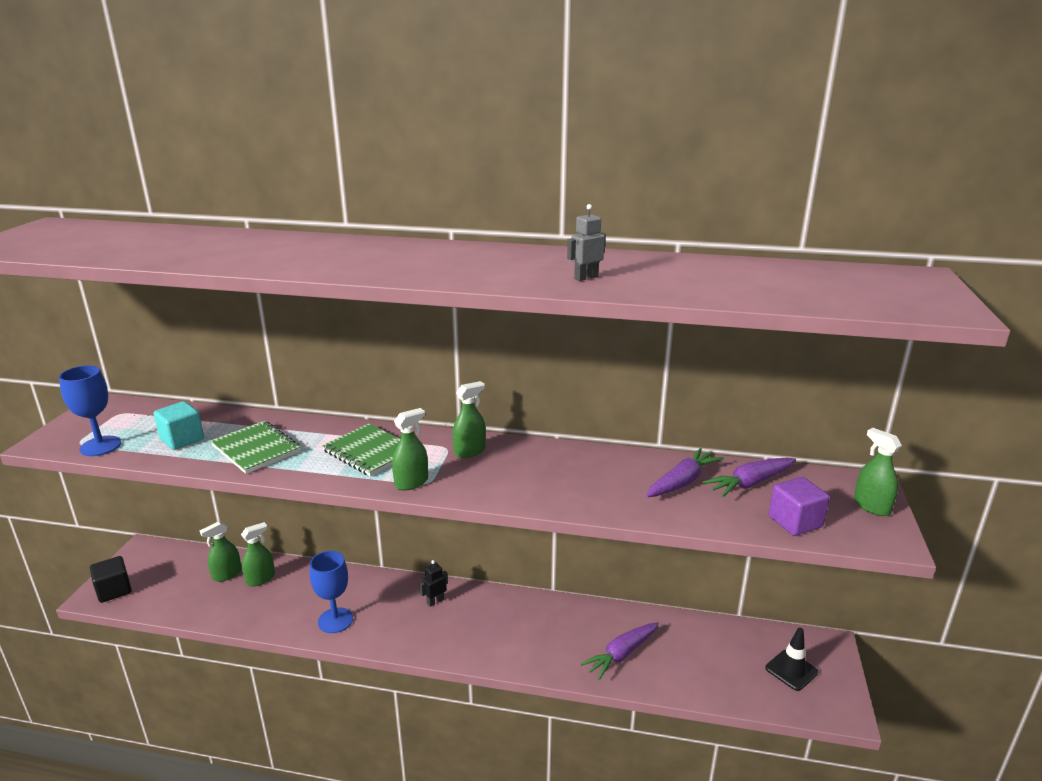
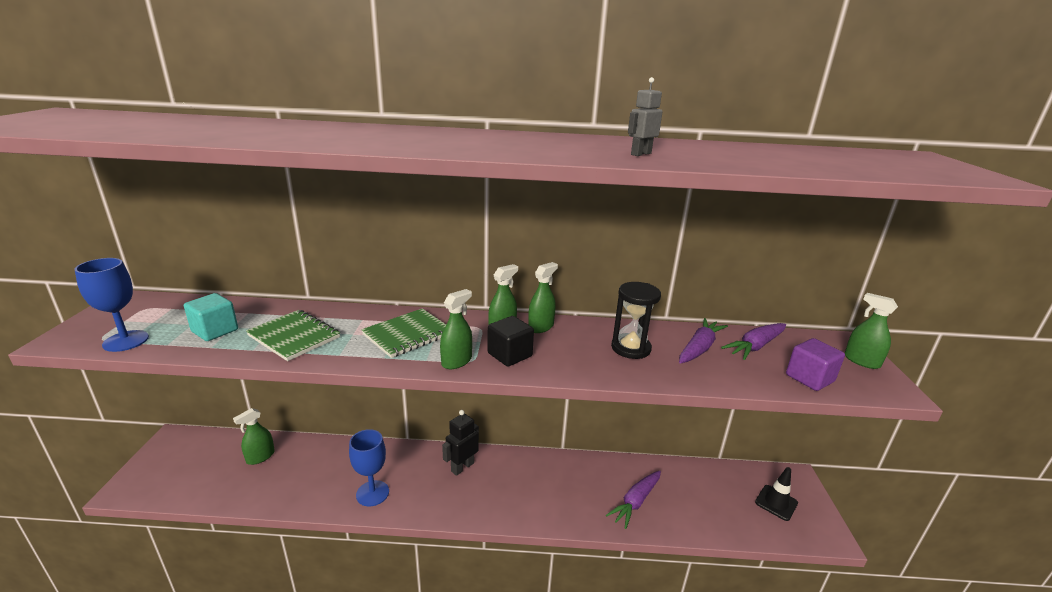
camera: 10 degrees left, 0 degrees up
(114, 590) = (145, 482): black cube -> black cube (509, 355)
(260, 579) = (294, 459): green spray bottle -> green spray bottle (541, 327)
(369, 452) = (408, 334): green notebook -> green notebook turned 75 degrees counterclockwise
(435, 601) = (462, 467): black robot -> black robot, size x1.54
(603, 478) = (630, 348): none -> black hourglass

